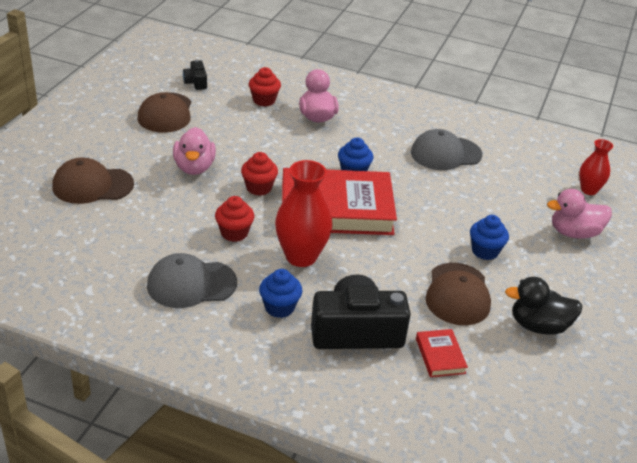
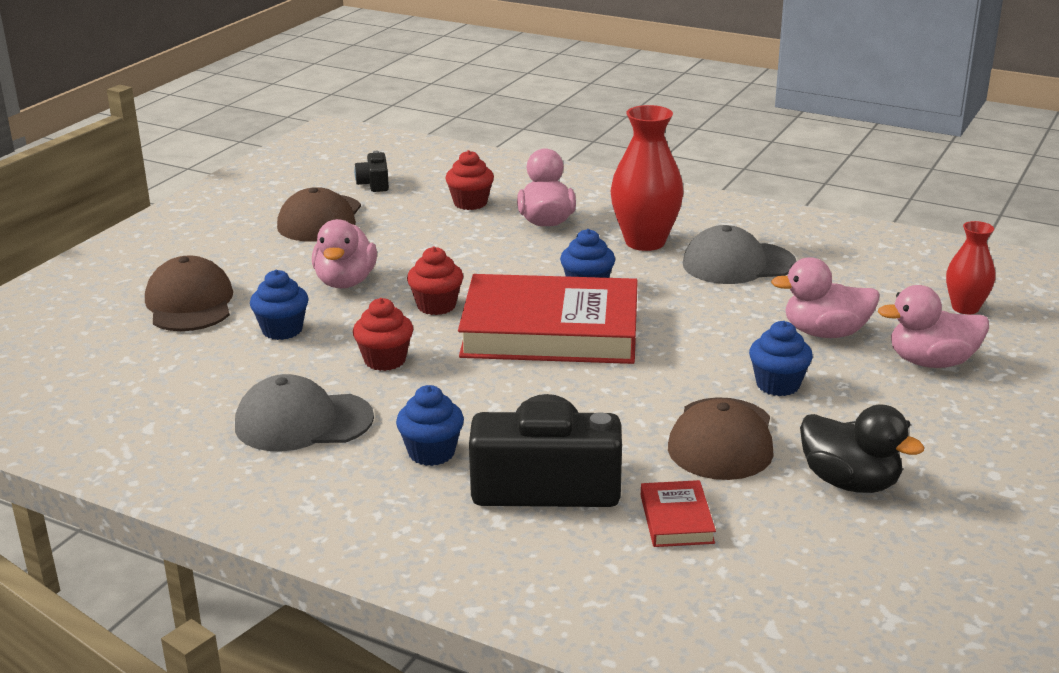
camera: 10 degrees right, 10 degrees down
(92, 185) = (190, 303): brown cap -> brown cap turned 75 degrees clockwise
(160, 208) = (282, 330): none -> blue cupcake
(301, 256) = (481, 389): red vase -> red vase (645, 242)
(507, 210) = (825, 333): none -> pink duck
(538, 326) = (850, 482): black duck -> black duck turned 150 degrees counterclockwise

